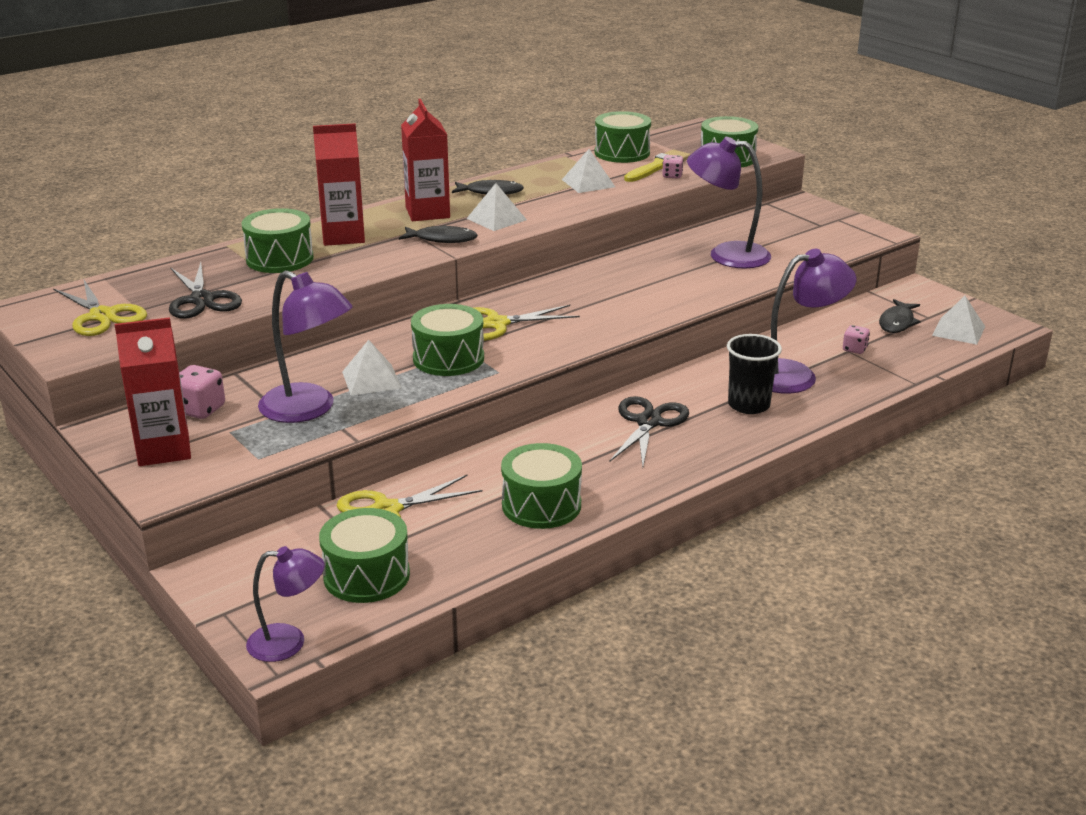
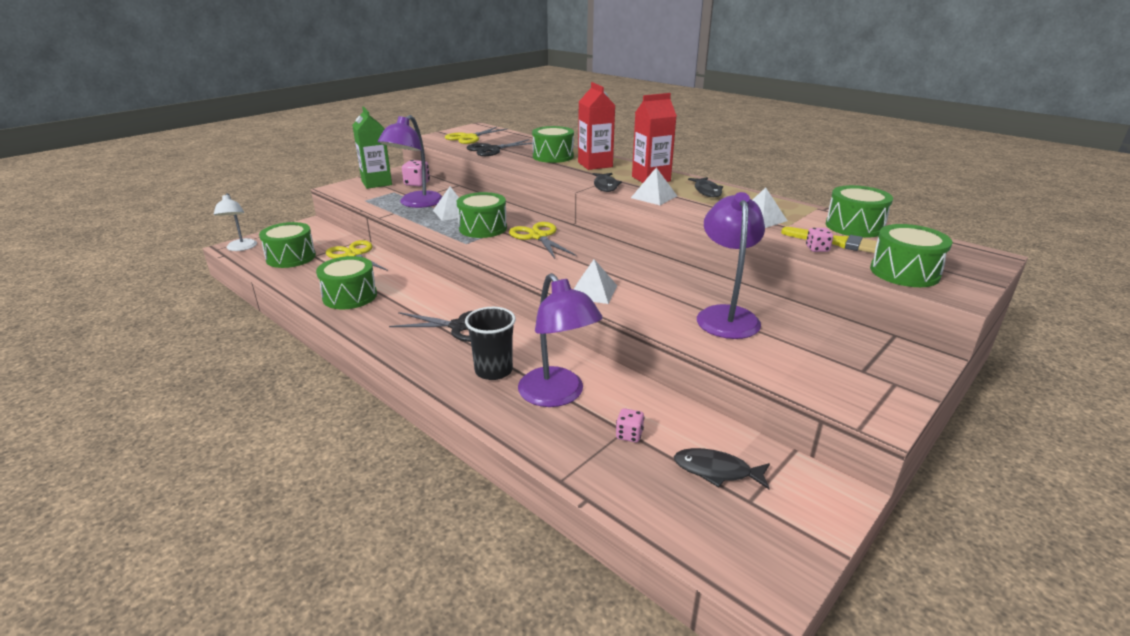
camera: 80 degrees right, 0 degrees up
(164, 450) = (376, 183): red carton -> green carton
(289, 642) = (241, 248): purple lamp -> white lamp
(958, 331) = (722, 529): white pyramid -> white pyramid (593, 291)

